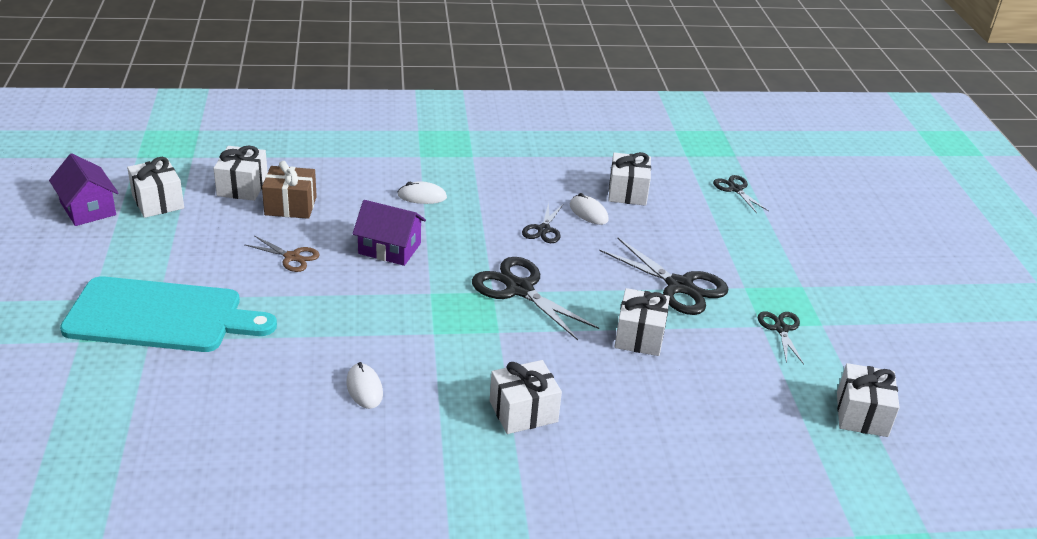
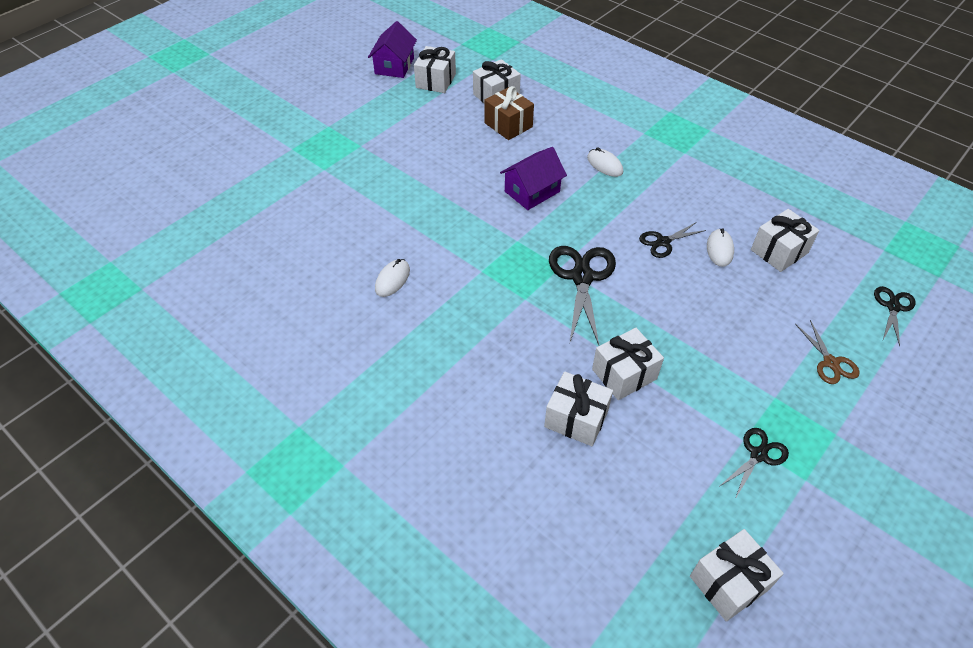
camera: 50 degrees right, 15 degrees up
(161, 316) = (347, 158): turquoise cutting board -> none
(292, 257) = (464, 162): brown scissors -> brown scissors (830, 363)
(389, 248) = (532, 191): purple house -> purple house turned 75 degrees clockwise
(523, 411) = (465, 368): white gift -> white gift (576, 419)
(679, 286) = (715, 357): black scissors -> none

